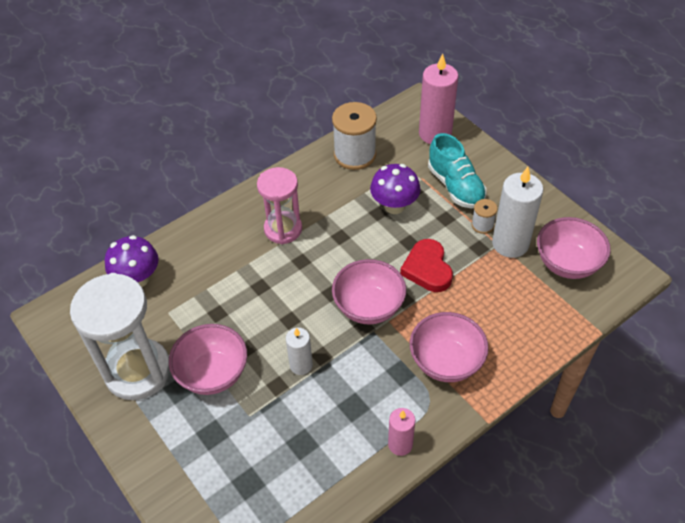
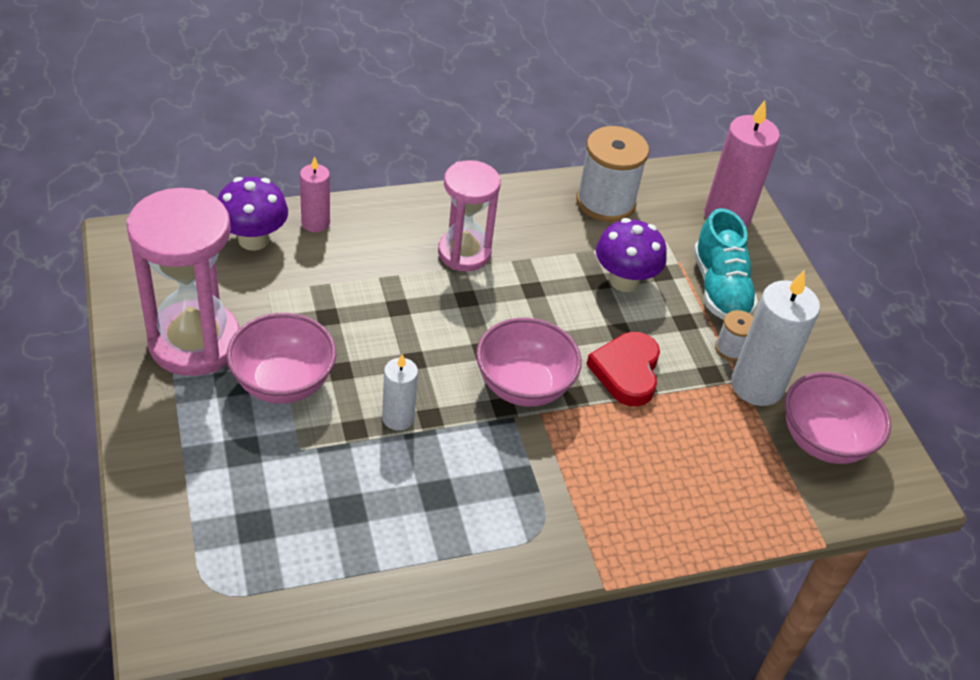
camera: 15 degrees right, 5 degrees down
(138, 371) = (194, 342): white hourglass -> pink hourglass
(400, 444) = (473, 564): pink candle -> pink candle (315, 223)
(446, 361) = (589, 492): pink bowl -> none

